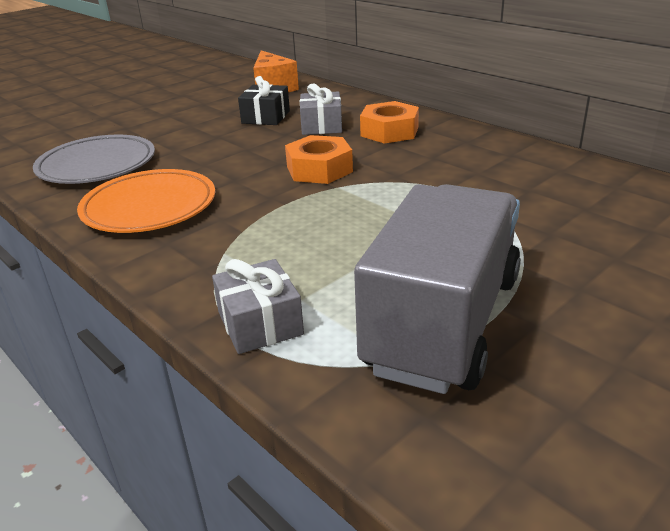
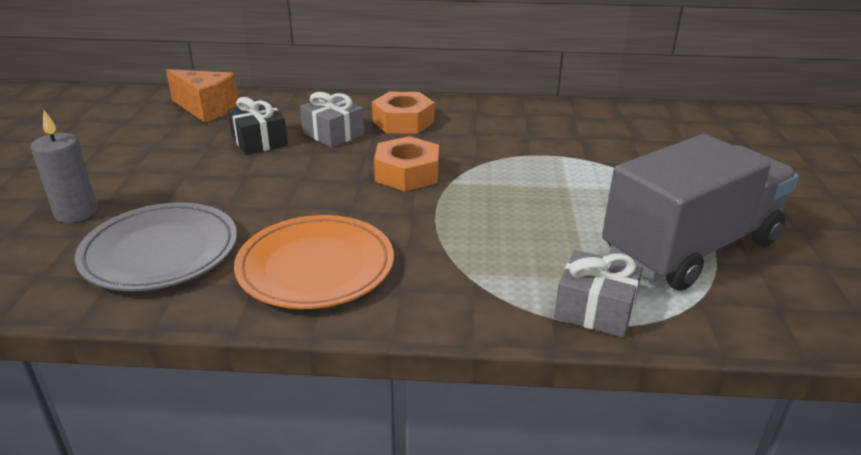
camera: 45 degrees left, 0 degrees up
(102, 129) = (76, 213): none -> grey candle
(443, 322) = (690, 248): grey truck -> grey truck turned 75 degrees clockwise

